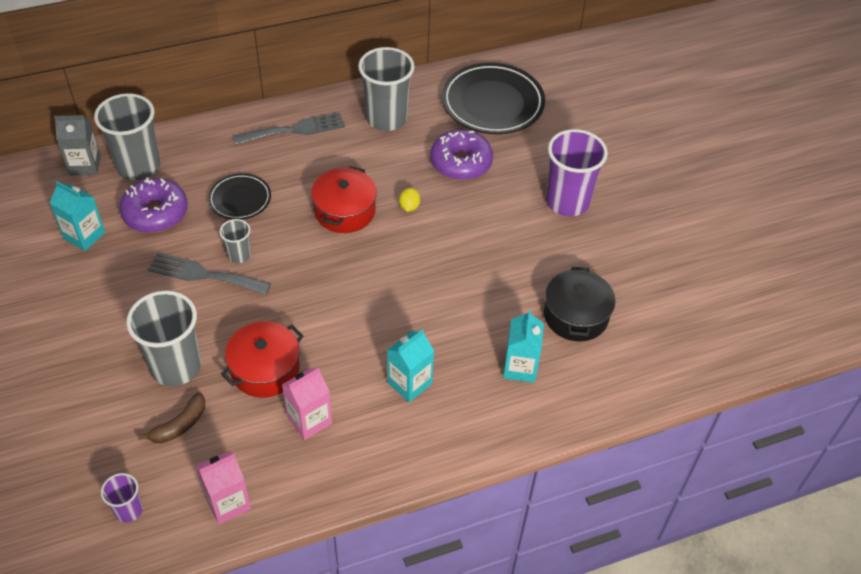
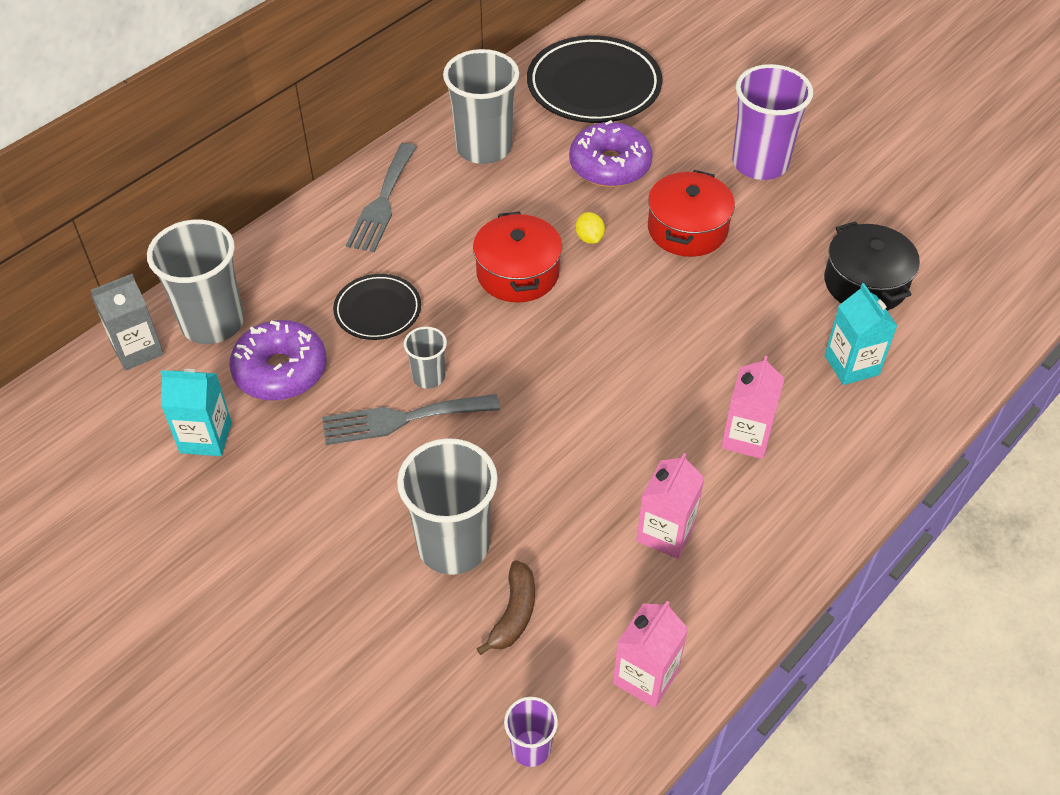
camera: 25 degrees left, 0 degrees up
(265, 369) = (567, 498): red pot -> red pot (687, 229)
(295, 130) = (382, 202): grey fork -> grey fork turned 150 degrees clockwise
(409, 383) = (746, 437): turquoise carton -> pink carton

